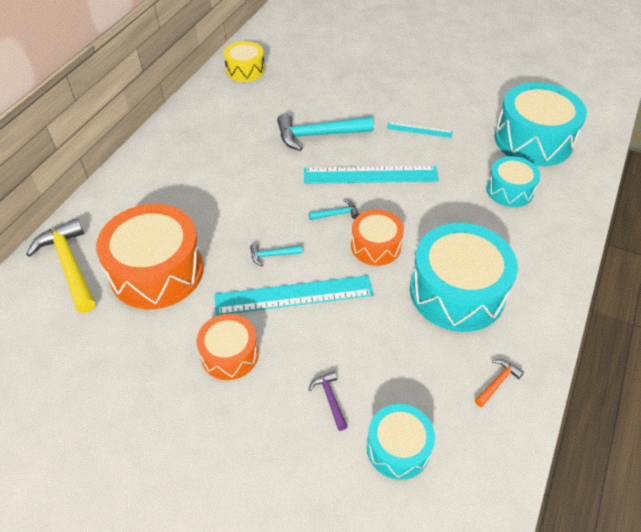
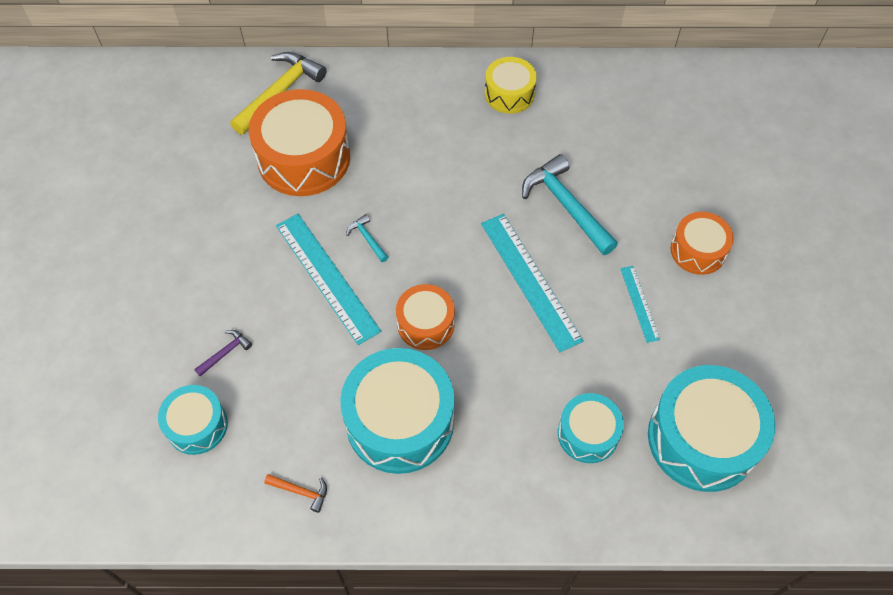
camera: 65 degrees right, 10 degrees up
(230, 354) = (239, 256): orange drum -> orange drum (698, 250)
(245, 70) = (634, 89): yellow drum -> yellow drum (509, 94)
(336, 214) = (452, 271): turquoise hammer -> none

